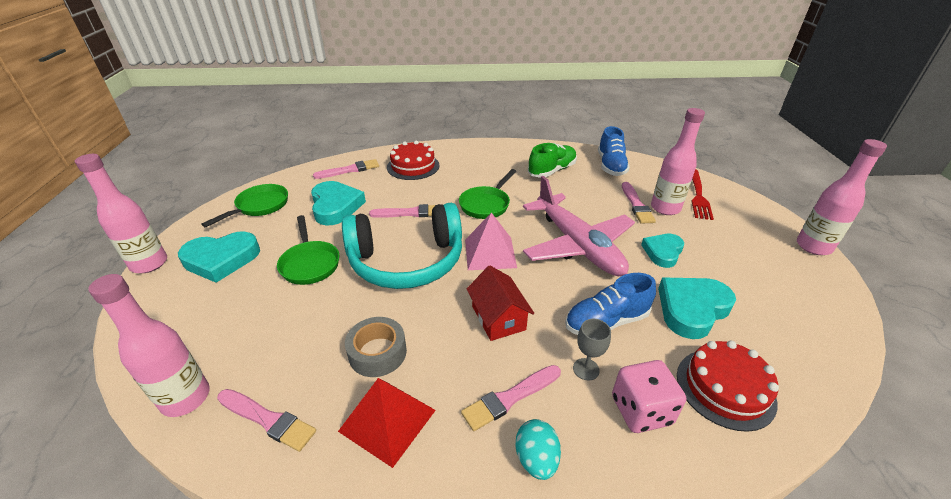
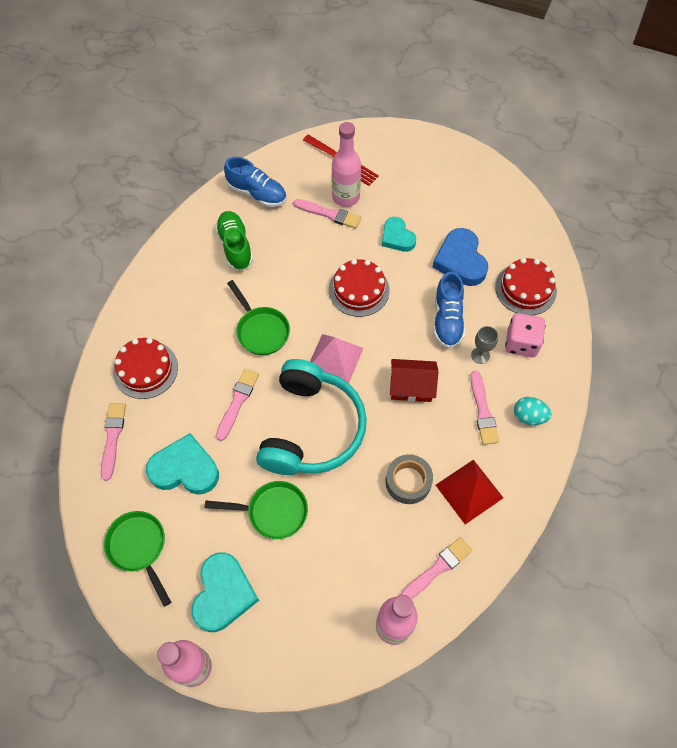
camera: 65 degrees left, 25 degrees up
(577, 245) = (359, 290): pink plane -> red cake
(692, 309) = (460, 261): turquoise heart -> blue heart
(813, 246) = (440, 140): pink bottle -> none

